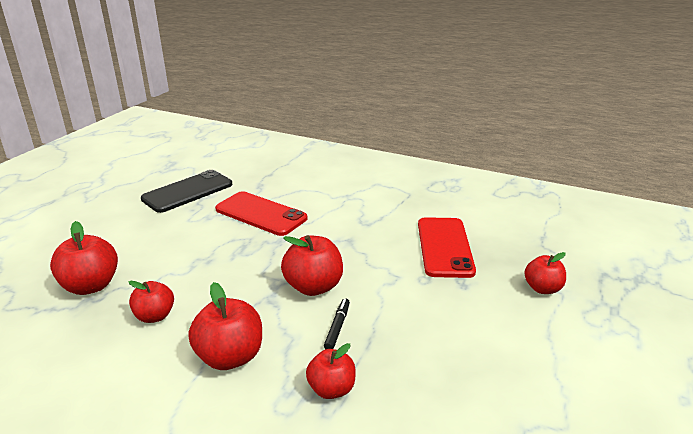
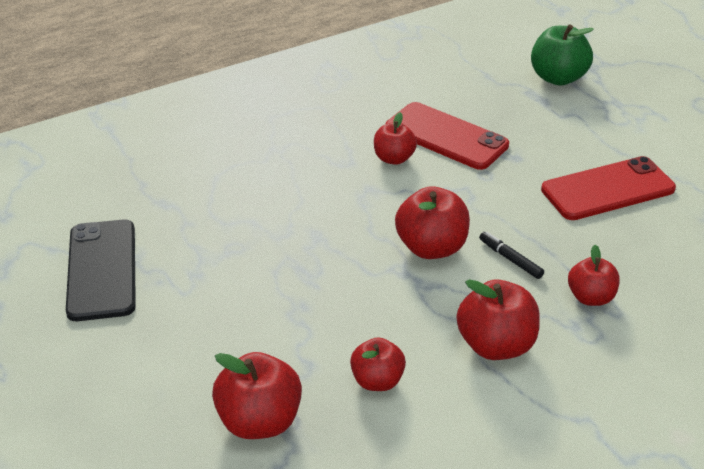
camera: 55 degrees left, 10 degrees up
(260, 214) = (240, 229): red phone -> red phone (608, 189)
(542, 288) = (560, 119): red apple -> red apple (394, 158)
(595, 268) = (558, 78): none -> green apple

